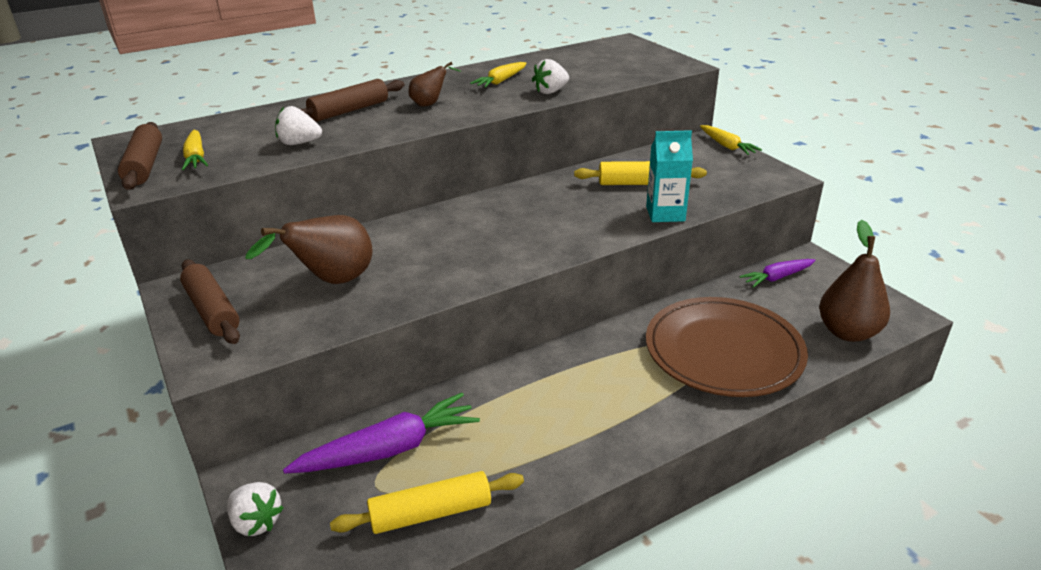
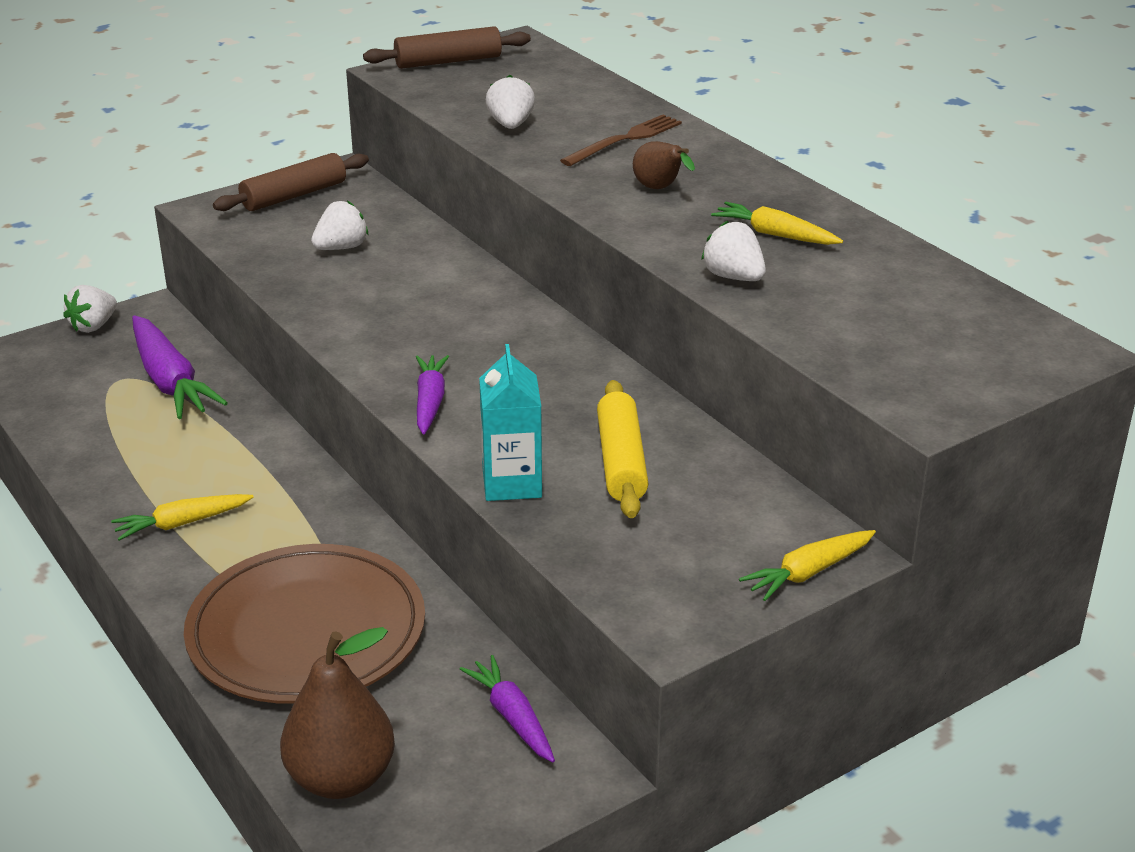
camera: 85 degrees right, 0 degrees up
(196, 157) = (469, 80): yellow carrot -> yellow carrot (182, 523)
(332, 281) = (341, 248): brown pear -> white strawberry
(349, 111) = (625, 140): brown rolling pin -> brown fork
(431, 513) = (74, 413): yellow rolling pin -> none
(575, 240) = (430, 402): none -> purple carrot

